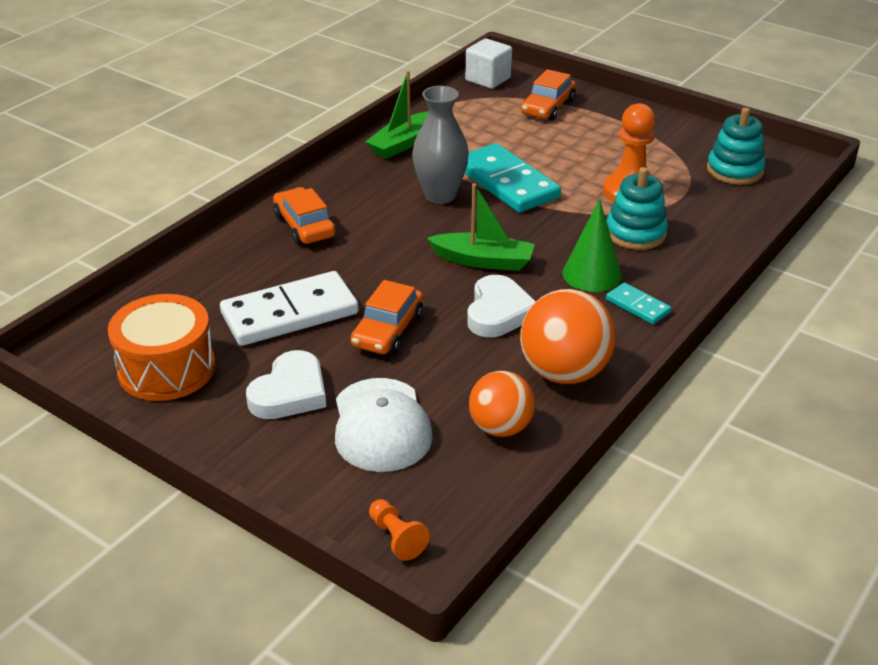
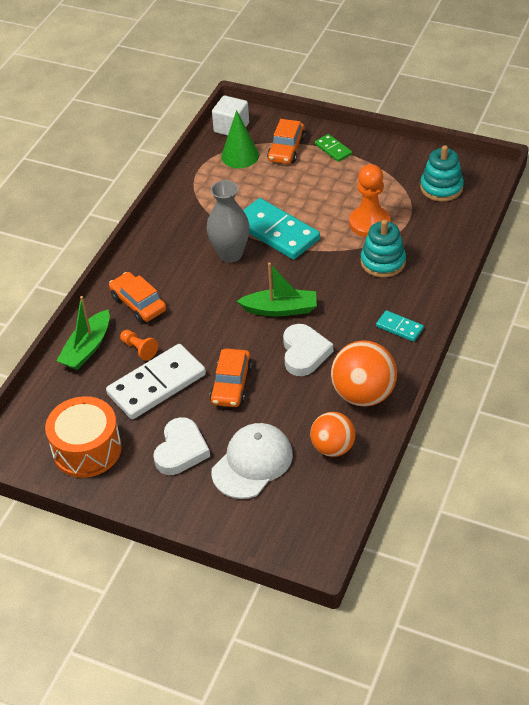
camera: 10 degrees left, 10 degrees up
(381, 425) = (252, 463): white cap -> white cap turned 120 degrees counterclockwise
(396, 538) = (290, 544): orange pawn -> orange pawn (139, 349)
(402, 144) = (185, 208): green boat -> green boat (87, 348)
(592, 274) = (361, 306): green cone -> green cone (240, 156)
(606, 115) = (333, 149): none -> green domino

